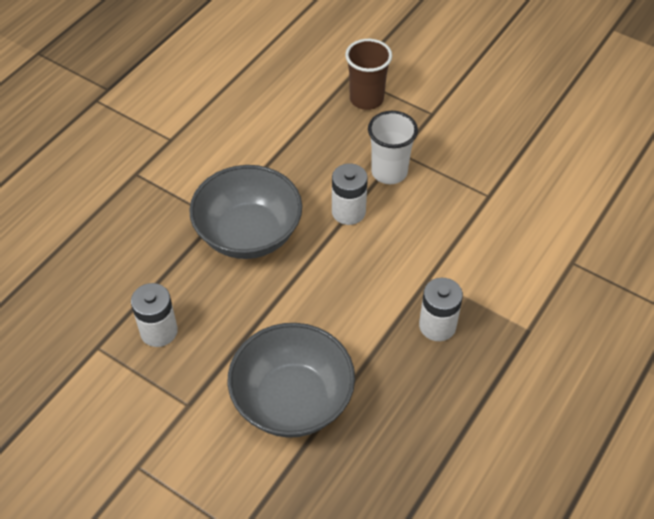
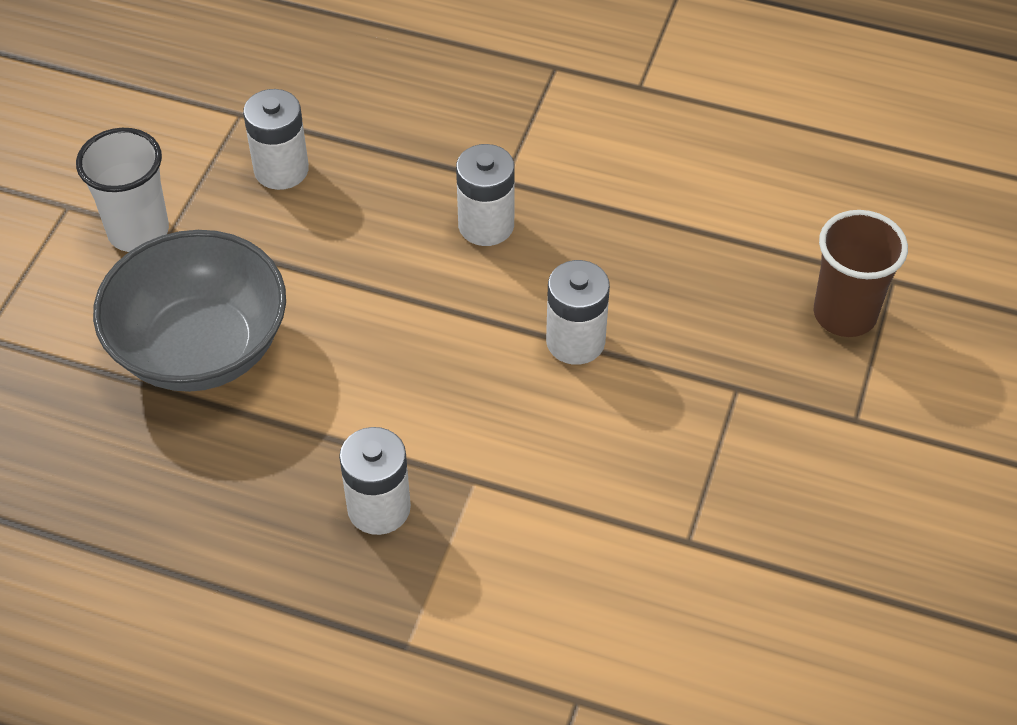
camera: 75 degrees right, 0 degrees up
(248, 234) = (486, 225): grey bowl -> white battery
(389, 172) = (684, 380): white cup -> white cup (138, 231)

